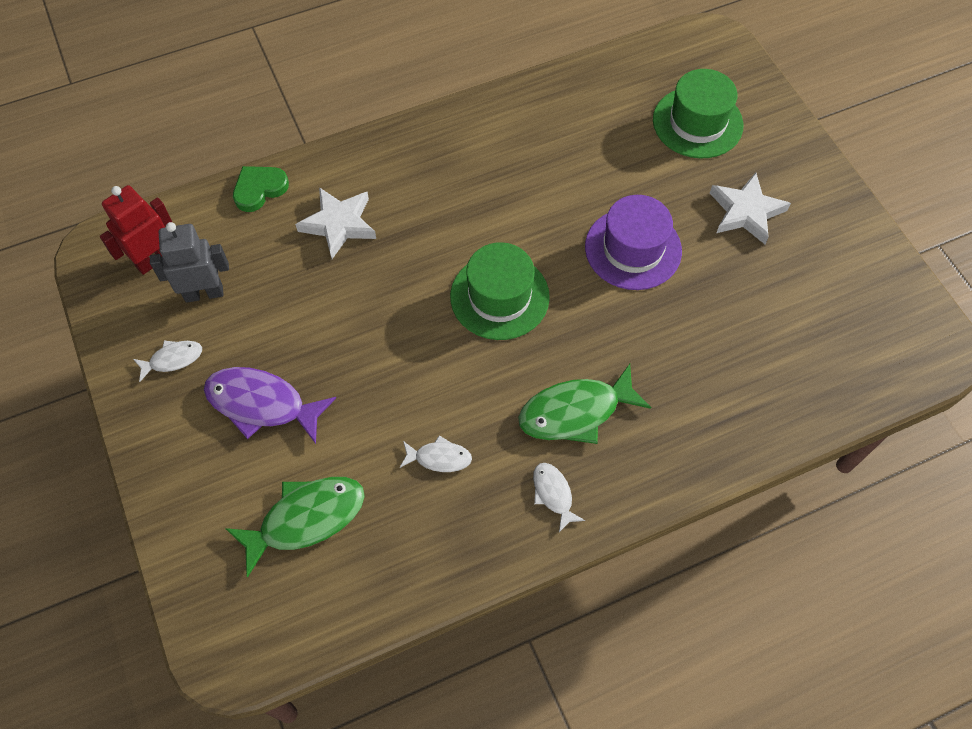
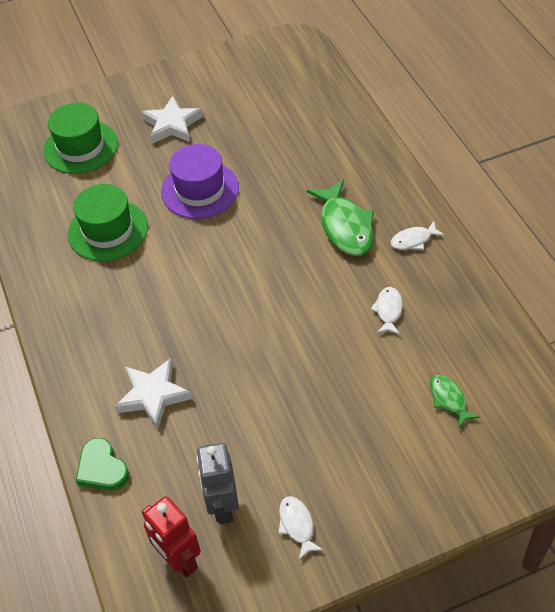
camera: 85 degrees left, 10 degrees down
(262, 404) = (344, 442): purple fish -> none
(305, 519) = (449, 399): green fish -> green fish, size x0.53
(499, 296) = (240, 274): green hat -> green hat (108, 230)

